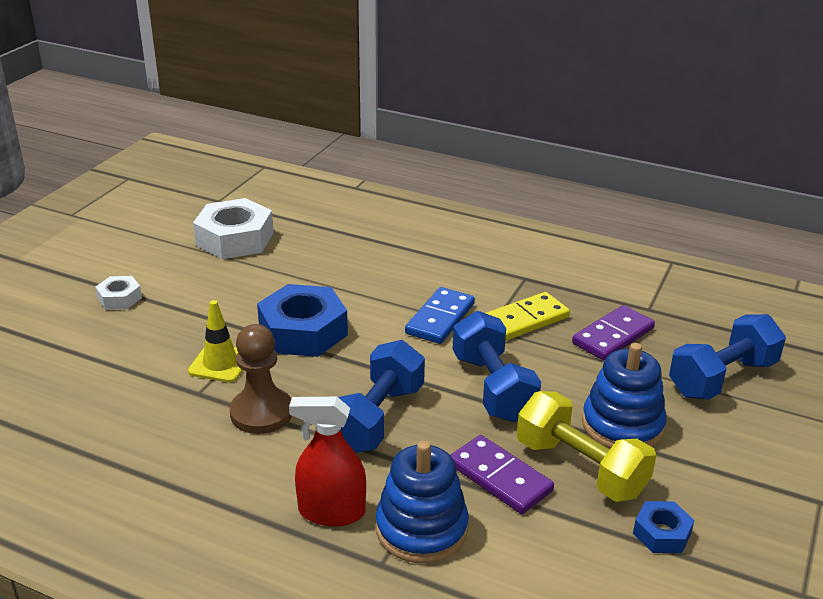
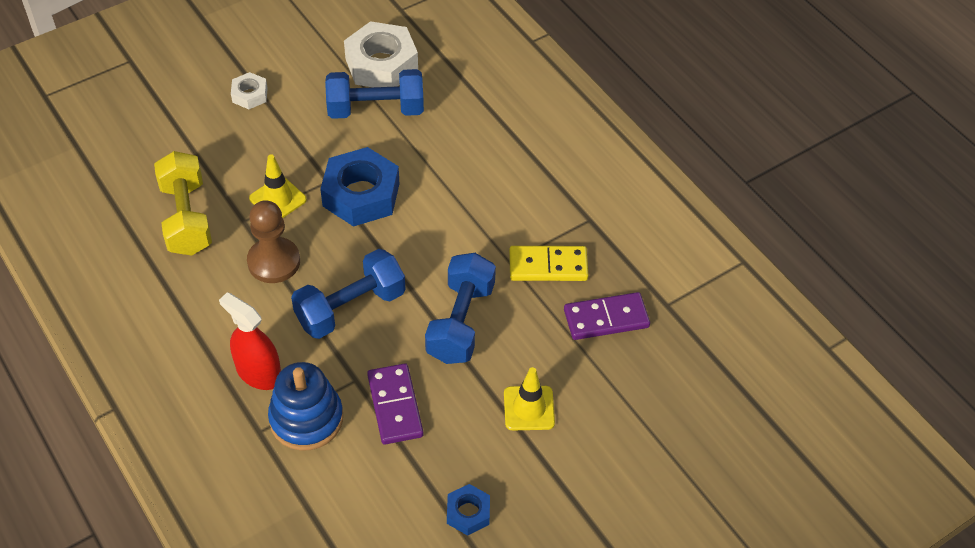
camera: 30 degrees right, 20 degrees up
(440, 319) = (478, 232): blue domino -> none
(580, 468) = (460, 429): yellow dumbbell -> yellow dumbbell (186, 218)
(622, 425) = (529, 408): blue stacking toy -> yellow traffic cone
(722, 378) = (656, 406): blue dumbbell -> blue dumbbell (375, 110)

